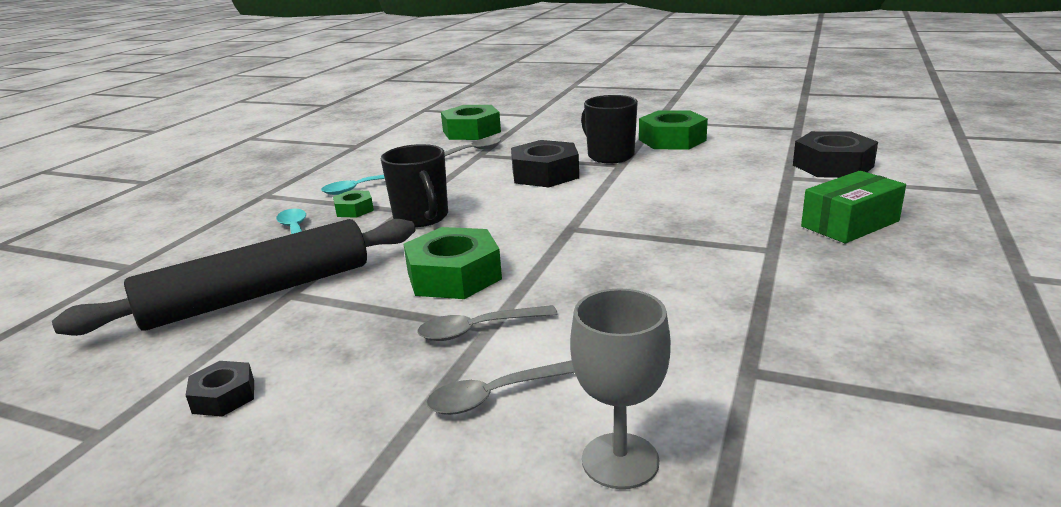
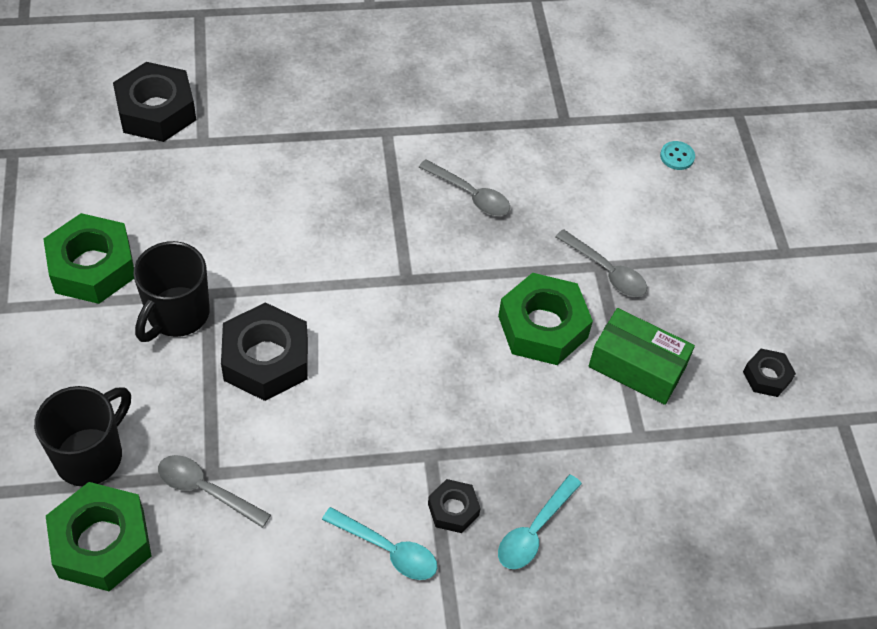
camera: 125 degrees left, 30 degrees up
(259, 293) = (654, 462): black rolling pin -> none
(354, 210) = (453, 509): green nut -> black nut
(422, 218) = (443, 422): black mug -> black mug (91, 456)
(496, 395) = (665, 229): grey spoon -> grey spoon (470, 194)
(620, 460) = (677, 156): grey goblet -> turquoise button
(850, 224) = (312, 90): green box -> green box (637, 366)

